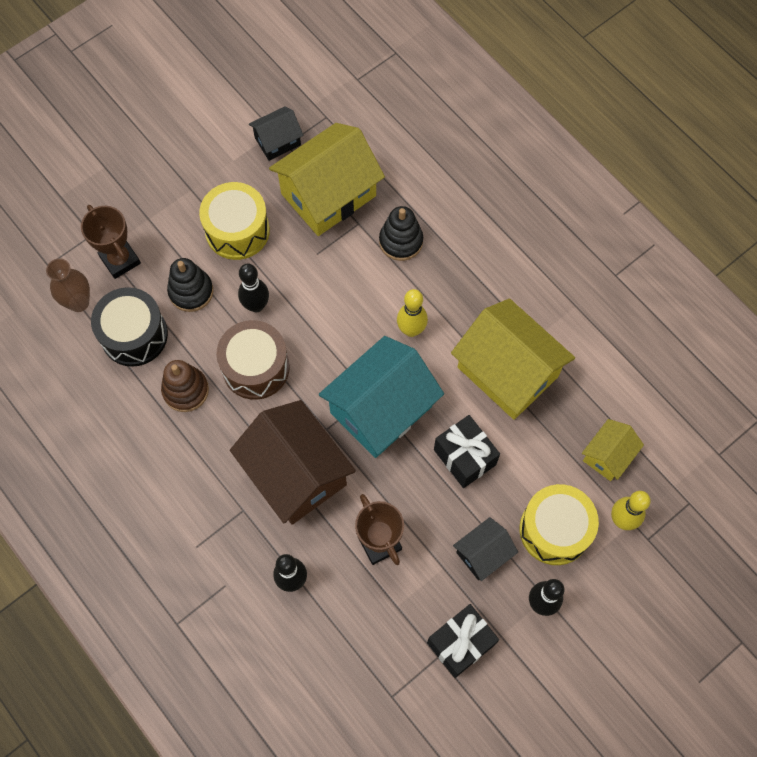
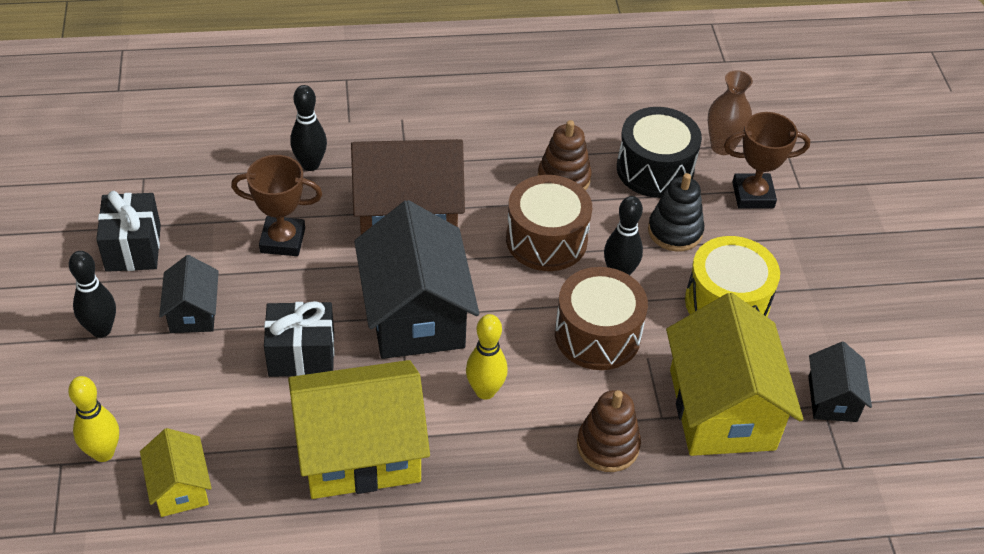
camera: 120 degrees right, 20 degrees down
(319, 291) = (597, 335): none -> brown drum
(381, 409) = (415, 314): turquoise house -> black house
(401, 241) = (607, 446): black stacking toy -> brown stacking toy
(554, 530) = (155, 385): yellow drum -> none

